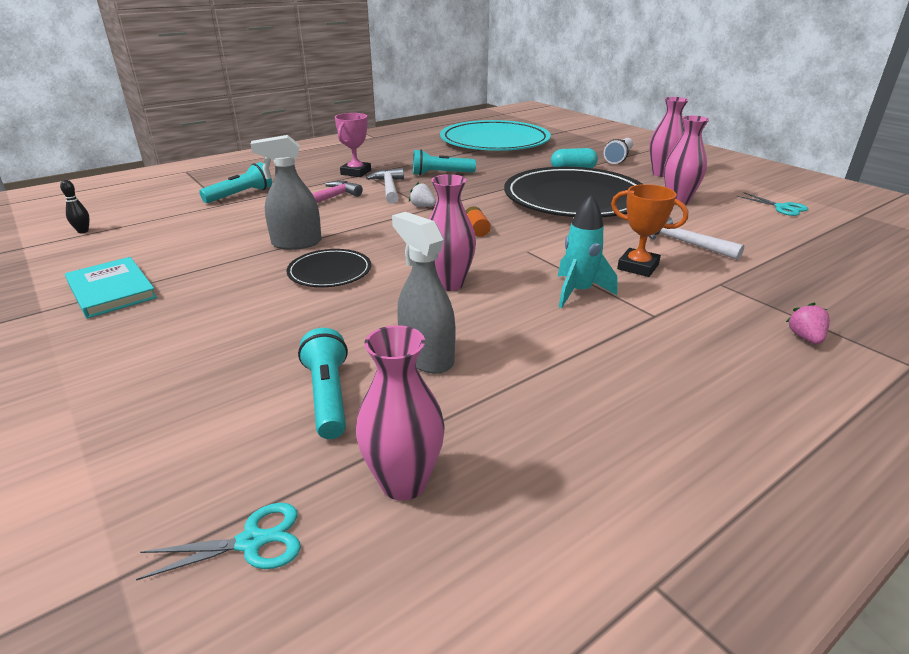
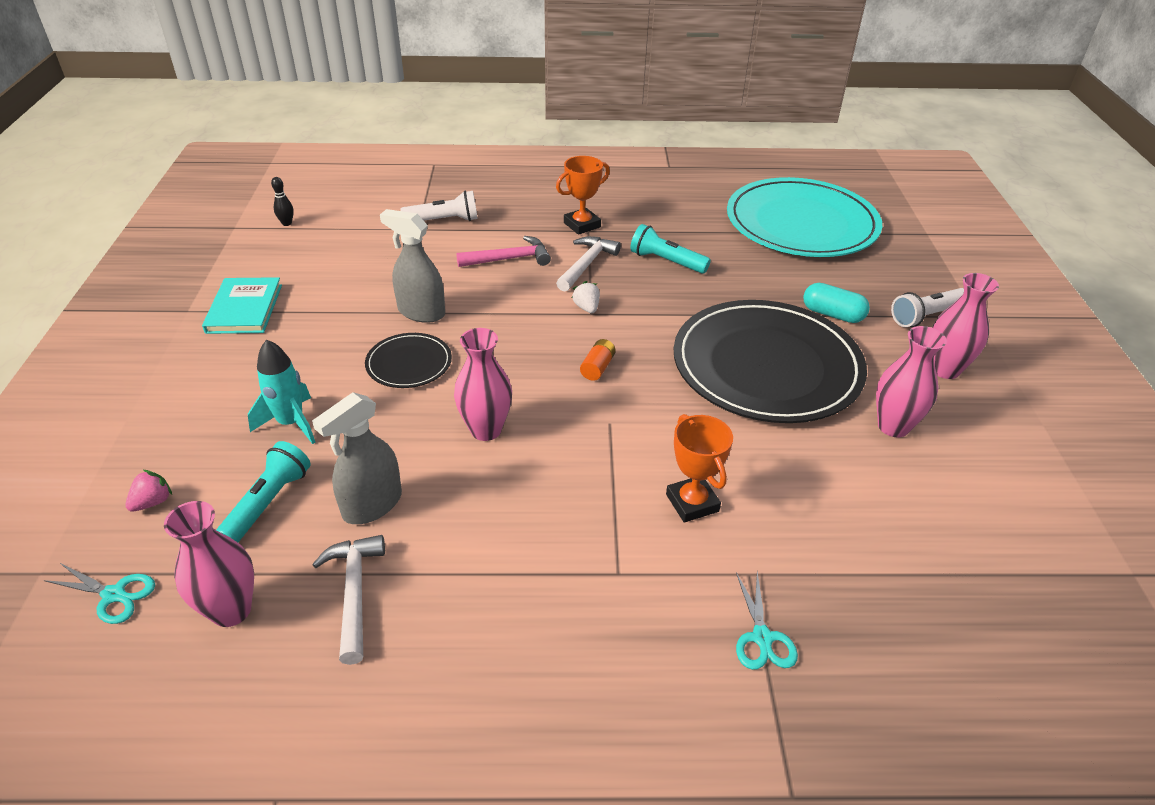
camera: 35 degrees right, 10 degrees up
(240, 195) = (444, 220): turquoise flashlight -> white flashlight
(356, 172) = (582, 225): pink trophy -> orange trophy
(426, 357) = (372, 505): grey spray bottle -> grey spray bottle turned 135 degrees counterclockwise
(578, 292) = (586, 503): turquoise rocket -> turquoise rocket (291, 423)
(684, 243) = (797, 496): white hammer -> white hammer (354, 593)
(782, 207) = (1026, 504): turquoise scissors -> turquoise scissors (762, 638)
(805, 338) = (729, 692): pink strawberry -> pink strawberry (153, 502)

